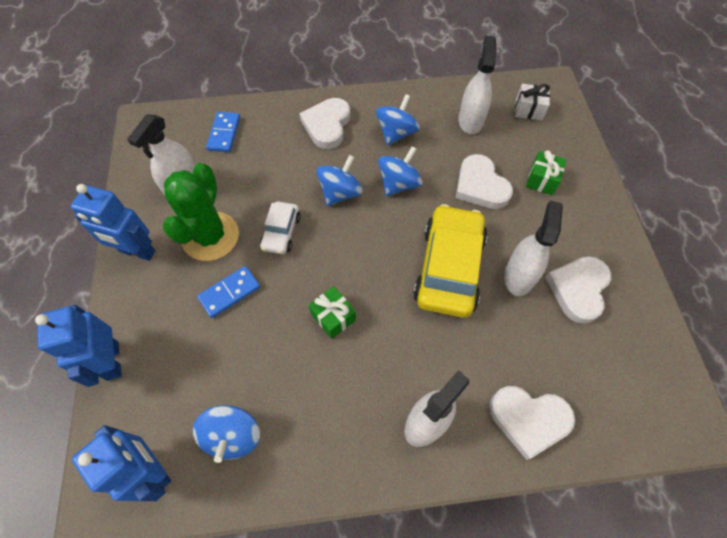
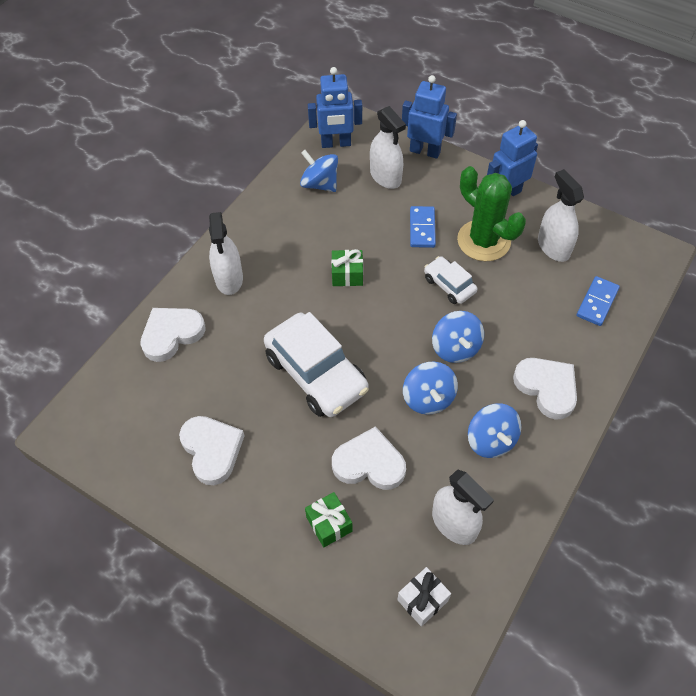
camera: 130 degrees right, 5 degrees down
(224, 133) = (597, 302): blue domino -> blue domino turned 75 degrees clockwise
(449, 268) = (316, 373): yellow car -> white car
(518, 276) = (263, 417): white spray bottle -> white spray bottle (385, 177)

